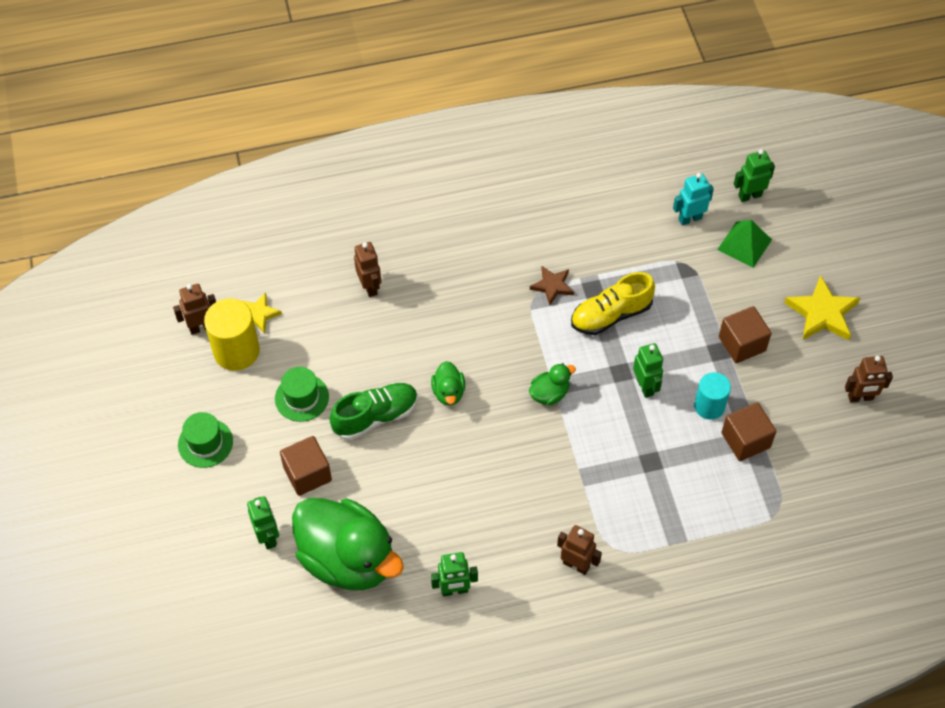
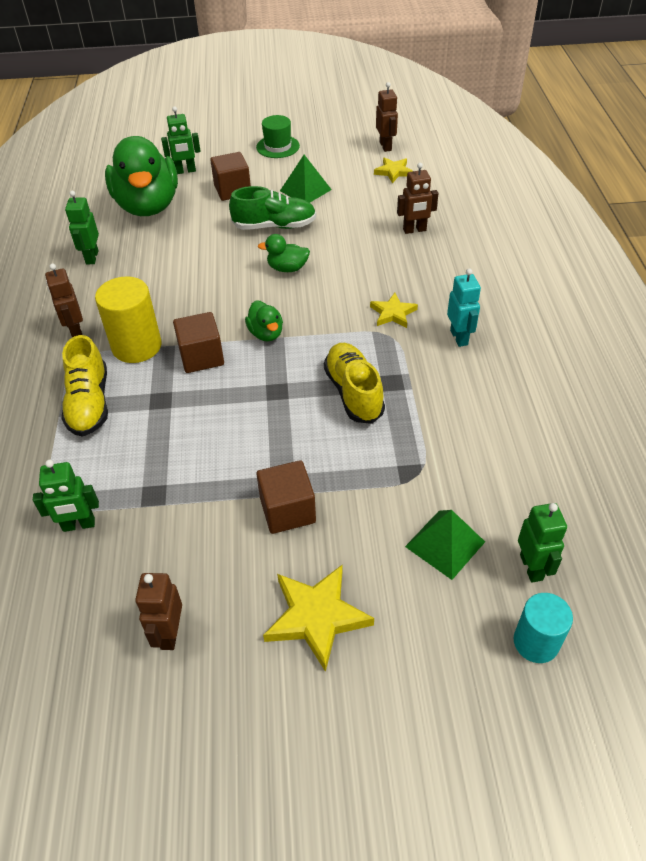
camera: 100 degrees right, 10 degrees down
(236, 351) = (359, 161): yellow cylinder -> yellow cylinder (137, 346)
(302, 398) = (305, 190): green hat -> green pyramid
(348, 559) = (148, 206): green duck -> green duck turned 60 degrees counterclockwise
(375, 417) = (275, 226): green shoe -> green shoe turned 75 degrees counterclockwise
(503, 295) = (393, 313): none -> yellow star
(552, 286) = (399, 350): brown star -> none
(576, 565) = (75, 331): brown robot -> brown robot turned 120 degrees clockwise
(645, 386) = (253, 408): green robot -> green robot (79, 525)
(668, 519) = (89, 403): none -> yellow shoe
(690, 218) = (491, 489): turquoise robot -> turquoise robot (459, 337)
(709, 406) = (210, 462): turquoise cylinder -> turquoise cylinder (536, 642)
(745, 440) = (154, 488): brown cube -> brown cube (201, 357)

